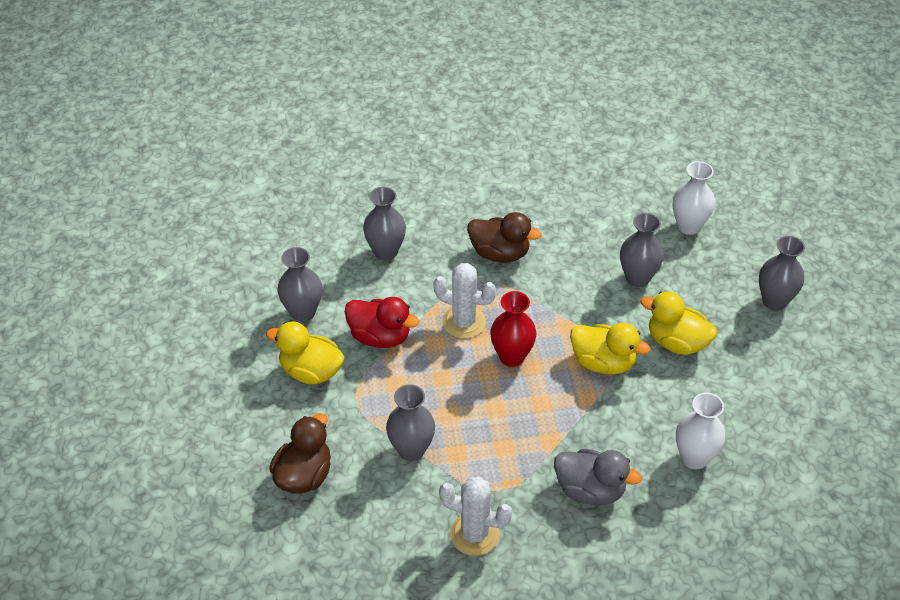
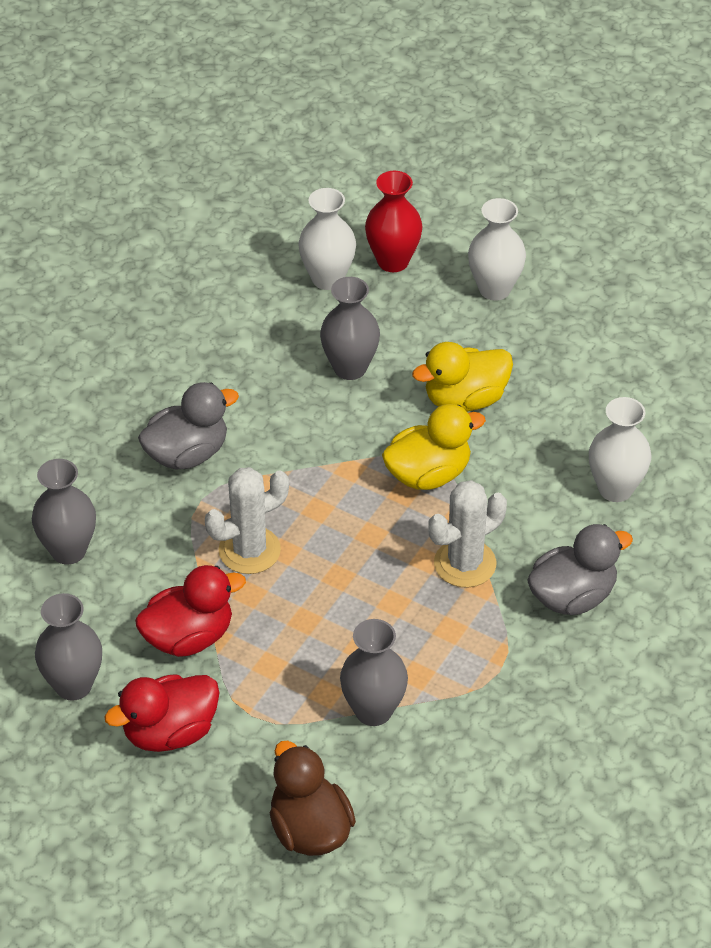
camera: 50 degrees left, 0 degrees up
(311, 371) = (170, 732): yellow duck -> red duck
(474, 534) = (533, 727): white cactus -> white cactus (465, 564)
(500, 253) = (187, 454): brown duck -> grey duck
(511, 357) = (340, 542): red vase -> red vase (393, 261)
(774, 301) = (494, 289): grey vase -> white vase

